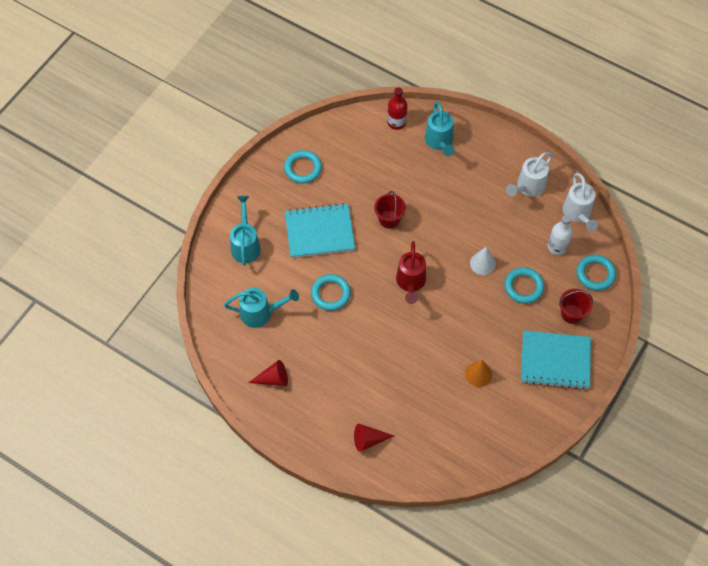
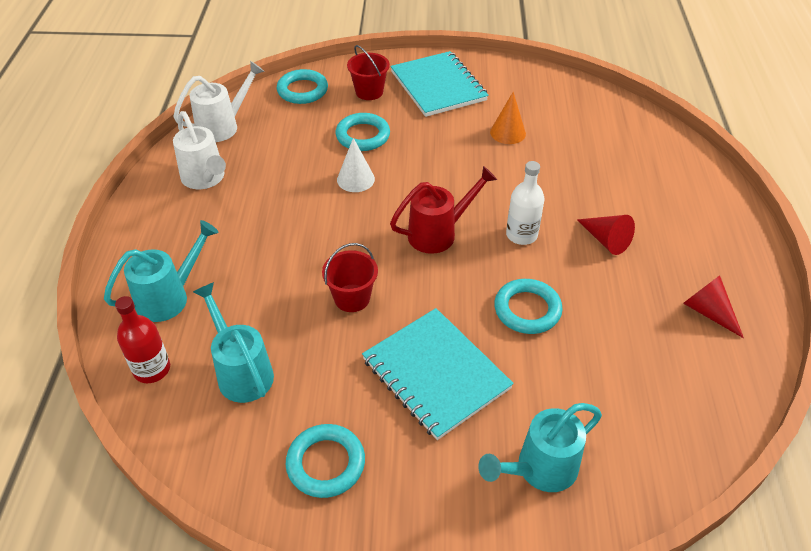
camera: 120 degrees left, 15 degrees down
(260, 313) = (633, 379): turquoise watering can -> turquoise watering can (241, 372)
(369, 440) = (677, 186): red cone -> red cone (605, 240)
(528, 187) = (205, 179): white watering can -> white watering can turned 45 degrees clockwise
(557, 247) = (284, 128): white bottle -> white bottle (521, 235)

